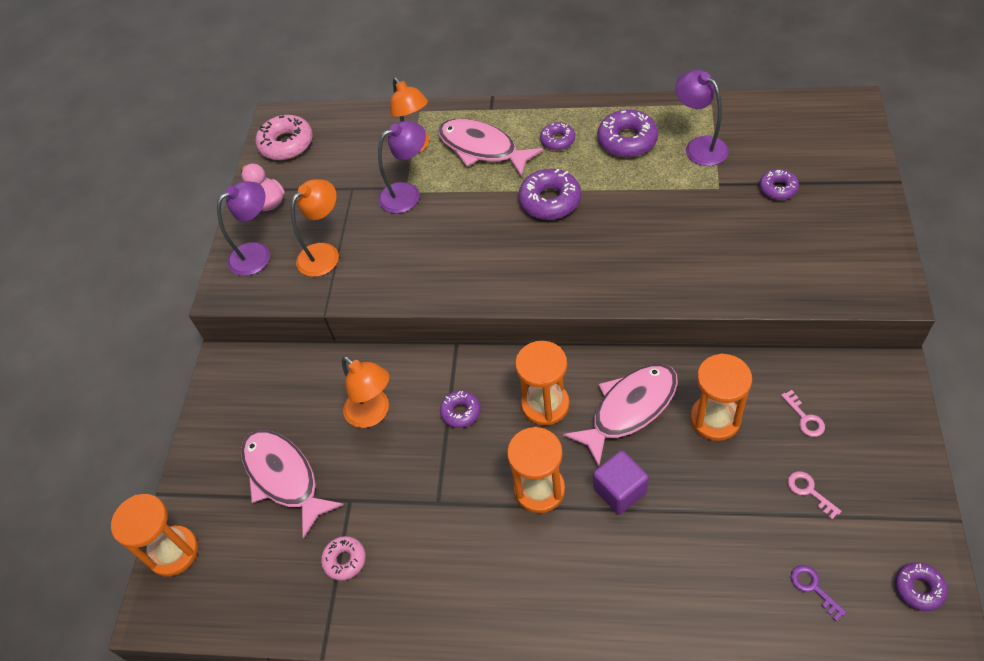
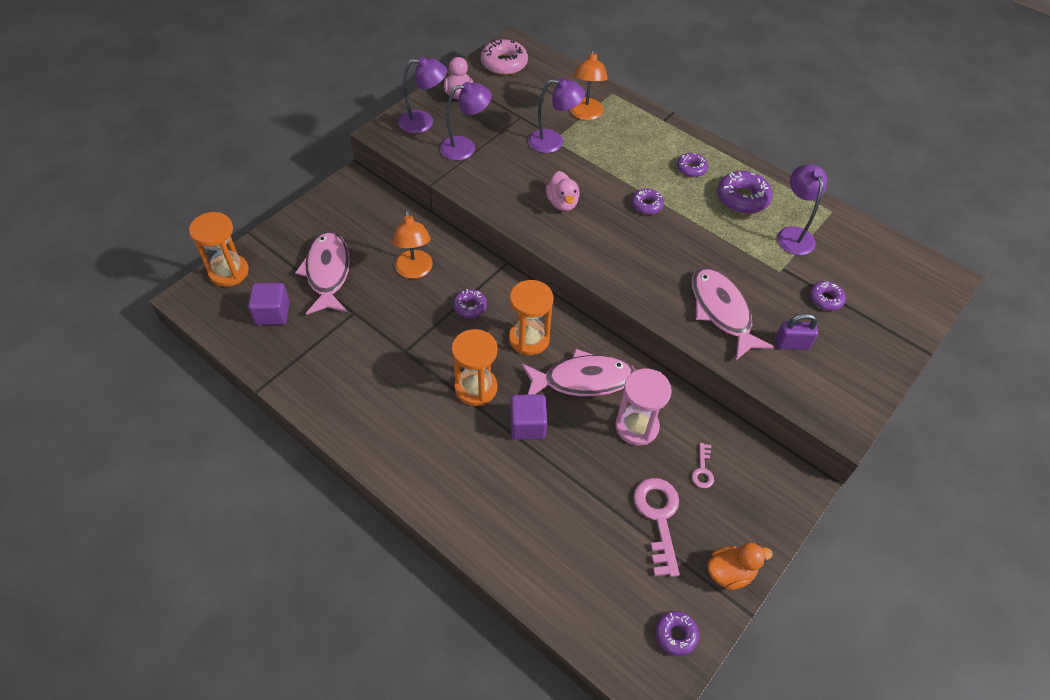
camera: 25 degrees right, 0 degrees up
(263, 562) = (272, 313): none -> purple cube
(325, 253) = (465, 147): orange lamp -> purple lamp
(345, 560) = (319, 345): pink donut -> none
(470, 249) = (562, 203): none -> pink duck
(482, 149) = (632, 143): pink fish -> pink fish (721, 311)
(550, 201) = (647, 205): purple donut -> purple donut, size x0.59
(715, 419) = (636, 426): orange hourglass -> pink hourglass
(788, 248) = (791, 344): none -> purple padlock
(809, 491) = (658, 518): pink key -> pink key, size x1.98
(813, 588) = (600, 578): purple key -> none
(909, 495) = (730, 572): none -> orange duck

